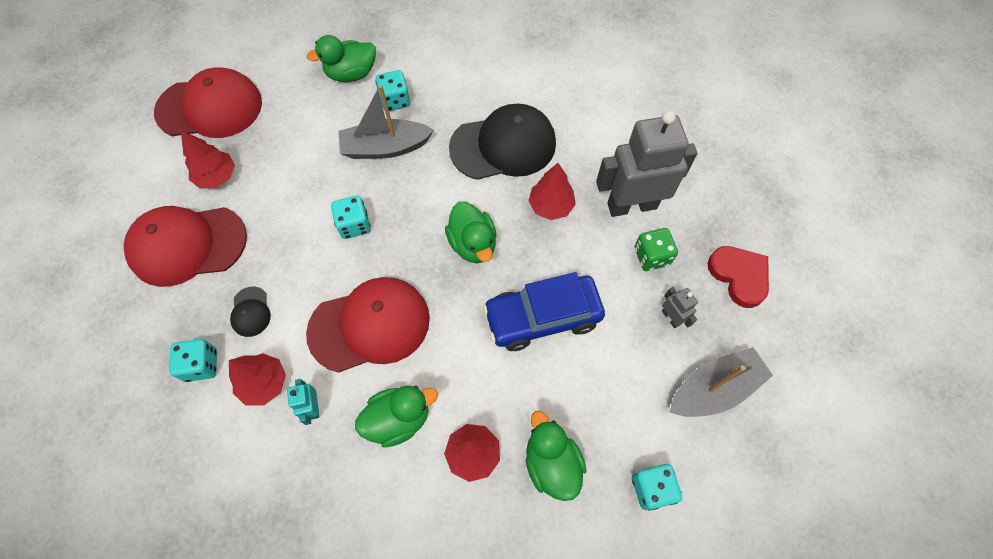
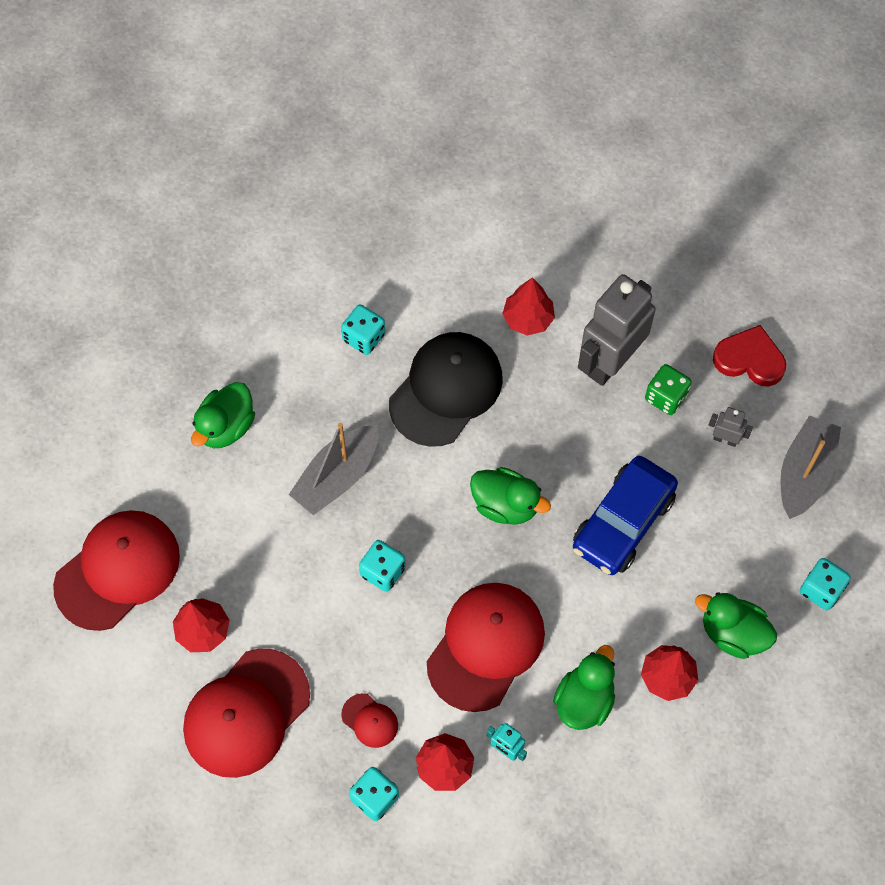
camera: 40 degrees left, 0 degrees up
(250, 312) = (370, 720): black cap -> red cap
(395, 100) = (298, 422): turquoise dice -> turquoise dice (364, 337)
(551, 206) = (541, 416): red tree -> red tree (528, 318)

